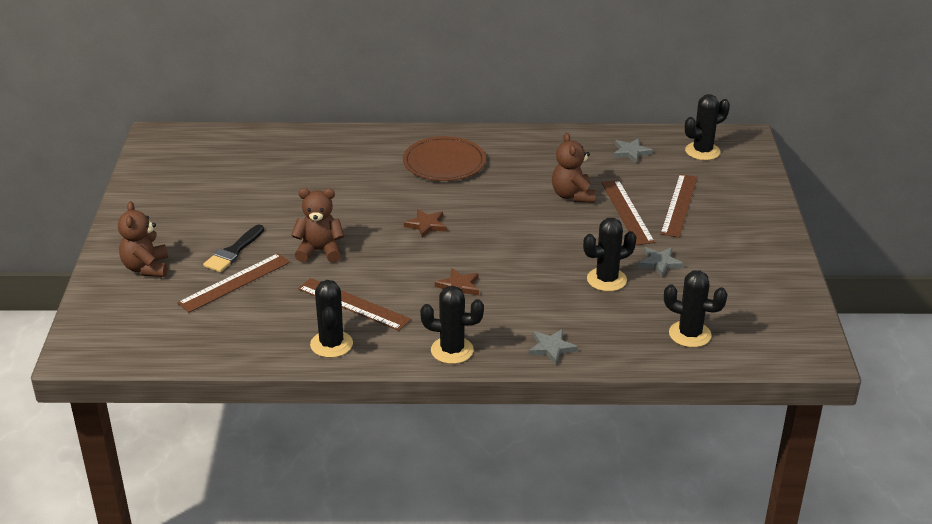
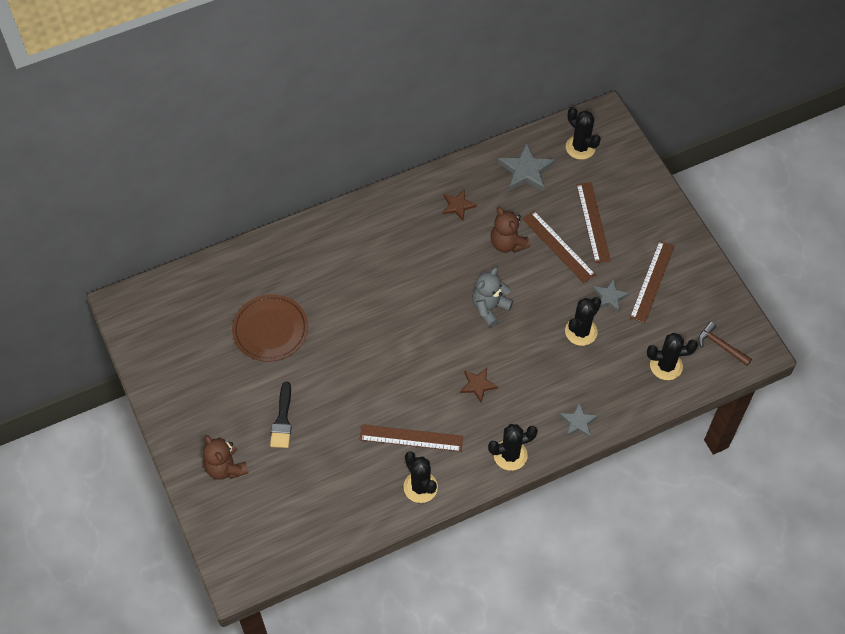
camera: 25 degrees left, 25 degrees up
(234, 282) = (306, 453): brown ruler -> brown ruler (652, 281)
(319, 251) = (350, 390): brown teddy bear -> none
(426, 225) = (414, 325): brown star -> brown star (458, 206)
(444, 163) = (385, 243): brown plate -> brown plate (270, 330)
(517, 235) = (489, 308): none -> grey teddy bear
(631, 152) = (526, 171): grey star -> grey star, size x1.62
(702, 151) = (580, 147): black cactus -> black cactus turned 75 degrees counterclockwise
(769, 337) = (721, 345): none -> brown hammer

